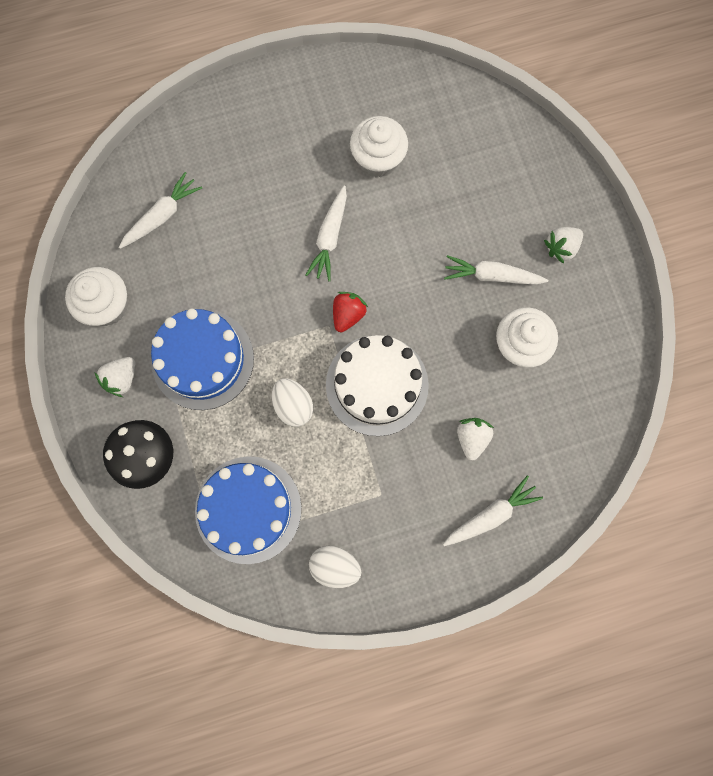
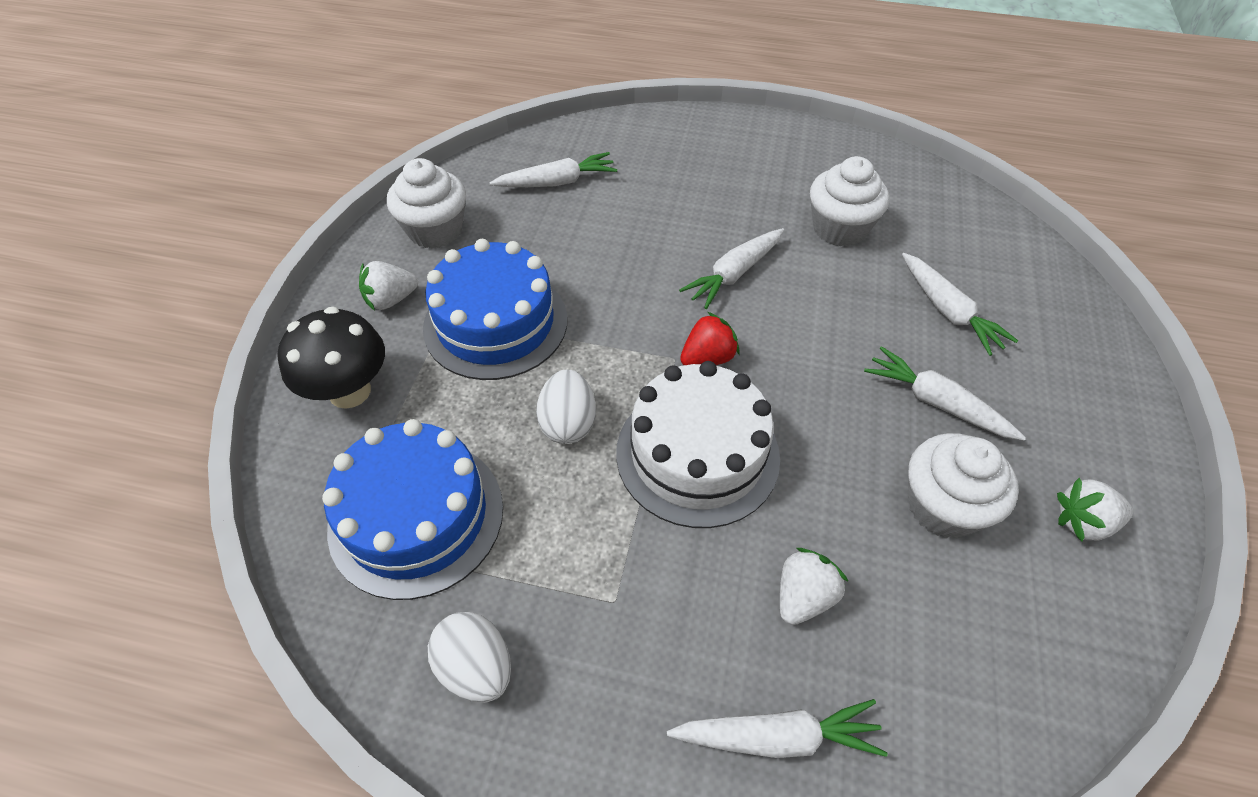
camera: 30 degrees right, 25 degrees down
(473, 199) = (948, 311): none -> white carrot
(561, 248) = (1060, 415): white strawberry -> white strawberry (1083, 522)

